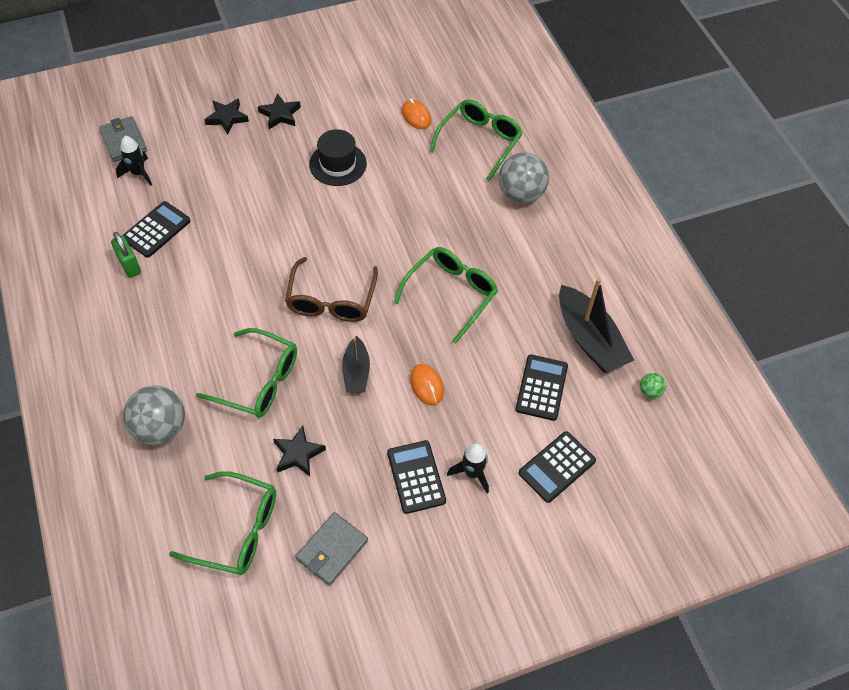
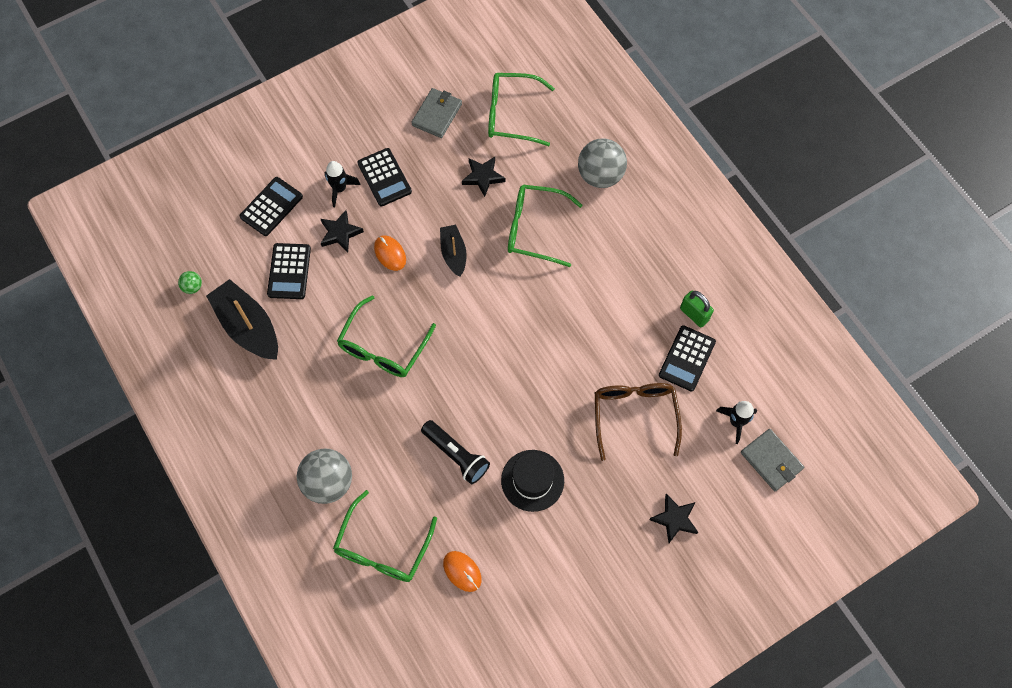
camera: 170 degrees right, 10 degrees up
(280, 114) = (617, 538): black star -> black star (340, 233)
(331, 300) = (494, 317): brown glasses -> brown glasses (634, 415)
(400, 194) = (456, 455): none -> black flashlight

